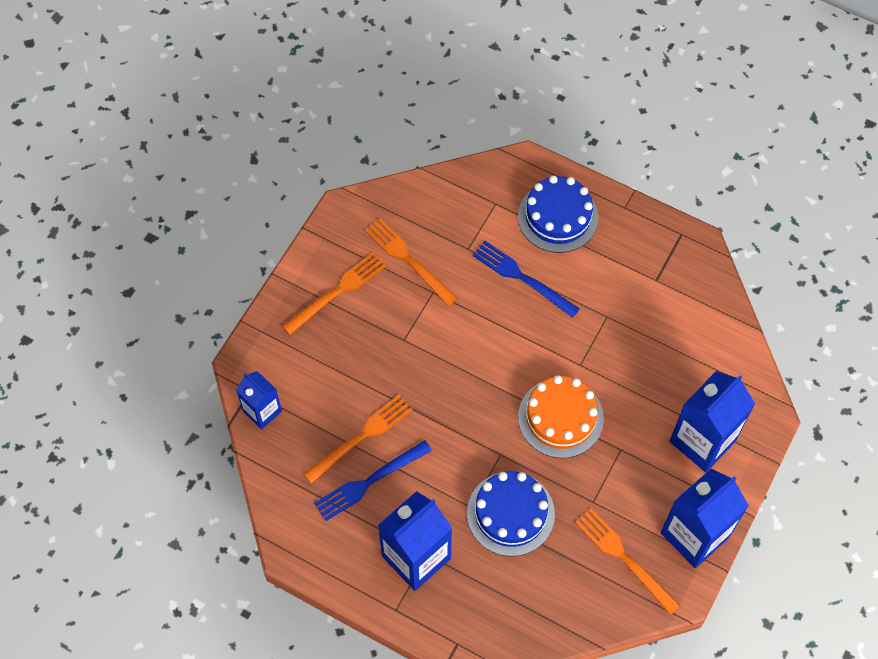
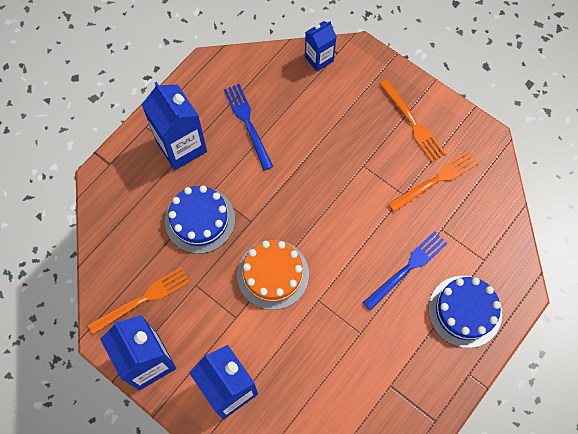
camera: 100 degrees right, 5 degrees up
(362, 437) = (285, 123): orange fork -> none

